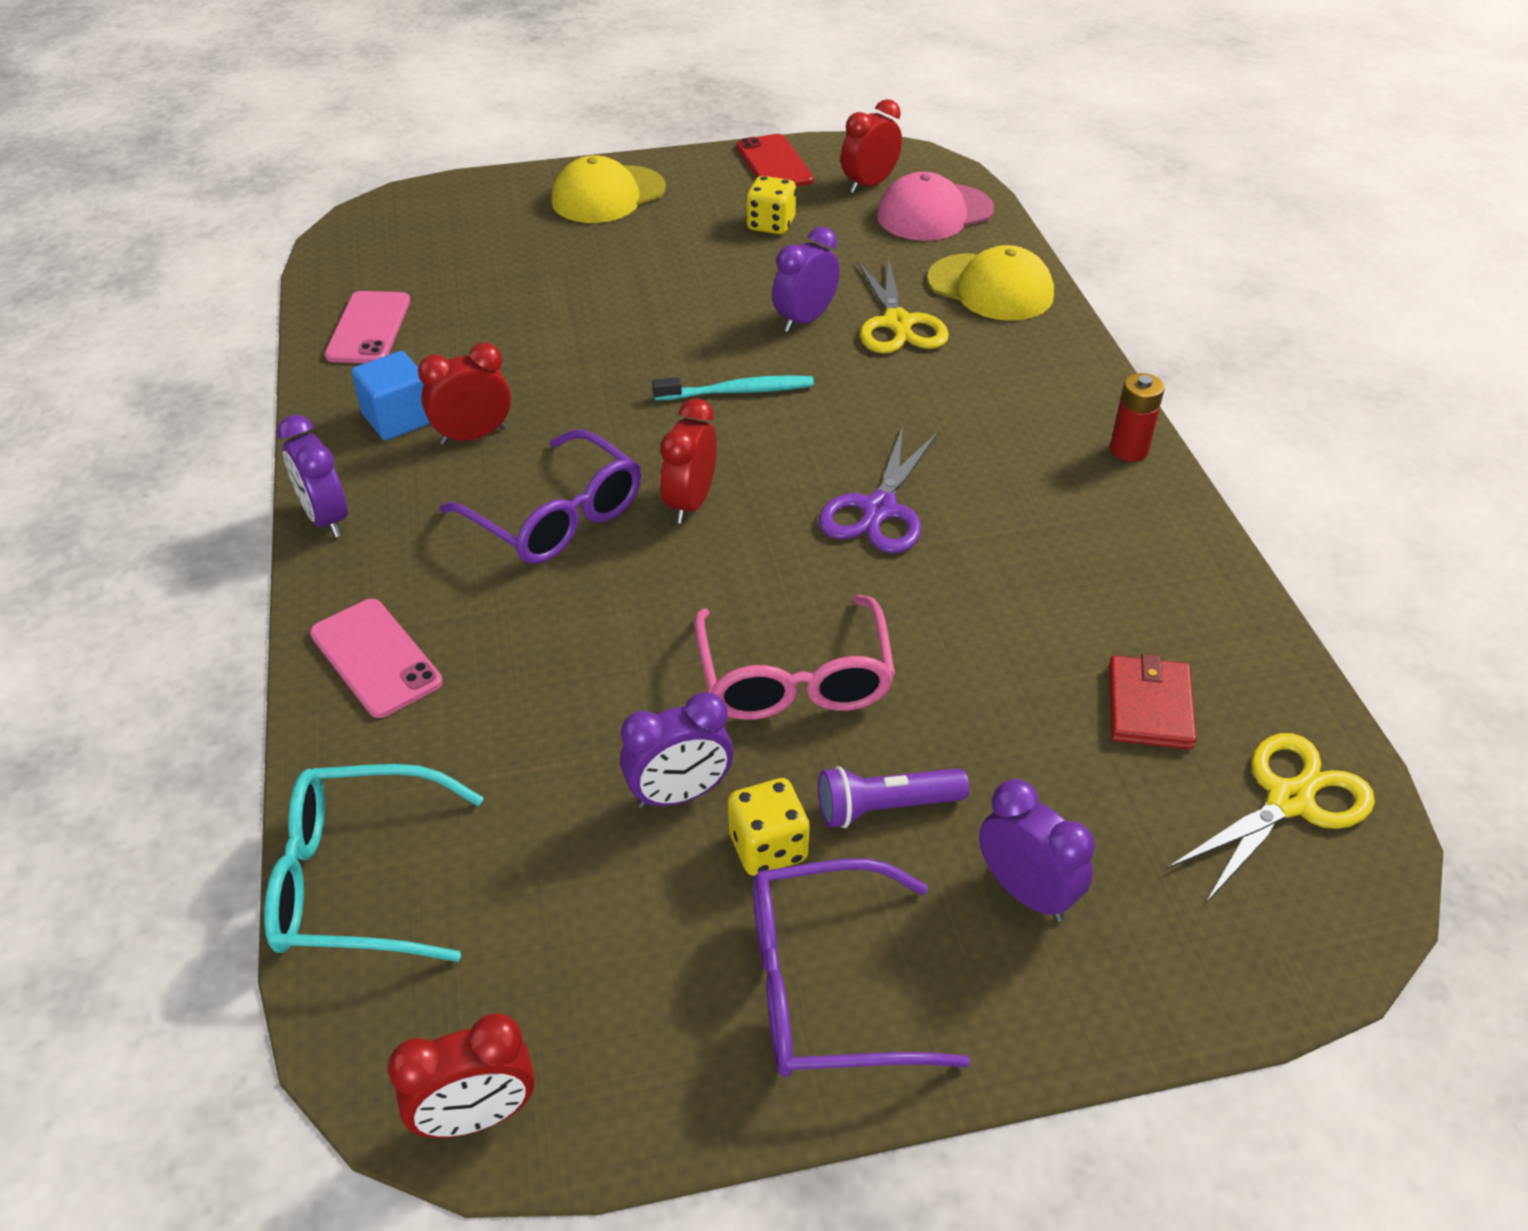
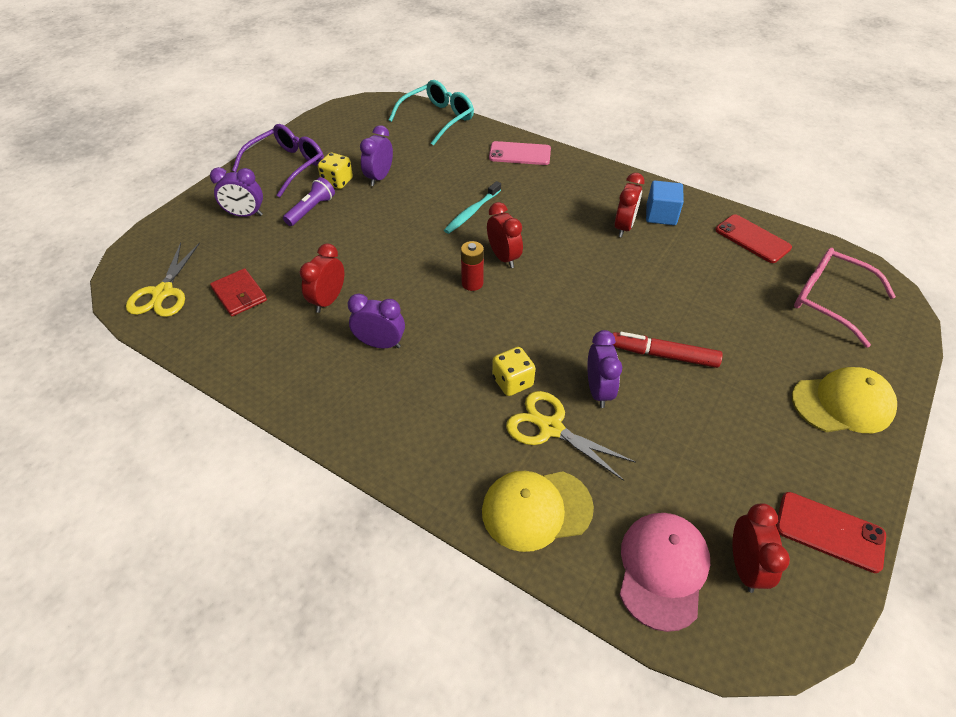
camera: 135 degrees right, 5 degrees up
(326, 518) = (610, 173): purple clock -> purple clock (380, 344)
(369, 328) = (752, 239): pink phone -> red phone
(476, 1117) = (348, 108): red clock -> red clock (328, 300)
(556, 517) = (541, 221): purple glasses -> none
(608, 195) = (842, 403): yellow cap -> yellow cap turned 75 degrees clockwise
(690, 305) = (663, 355): none -> red marker
(737, 391) = (563, 320): turquoise toothbrush -> turquoise toothbrush (472, 212)
(771, 225) = (729, 457): yellow dice -> yellow dice (512, 382)
(794, 679) = (383, 225): pink glasses -> pink glasses (829, 300)
(879, 509) = (426, 305): purple scissors -> none
(1129, 450) = (338, 425): red battery -> red battery (472, 283)

